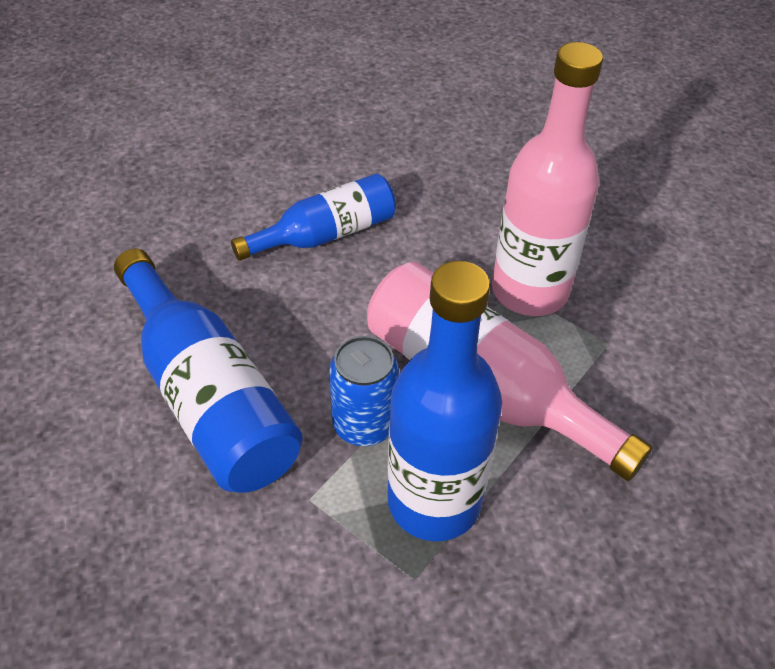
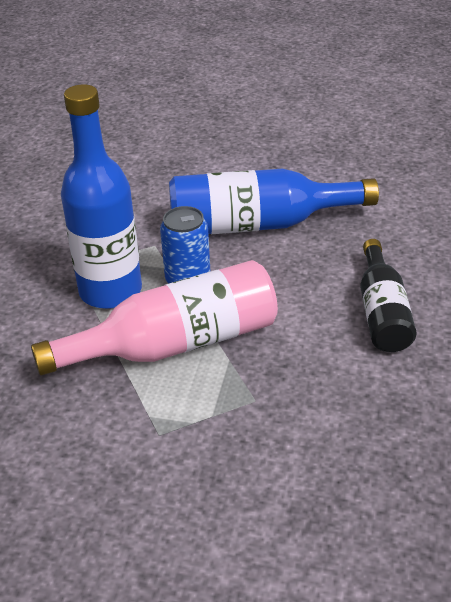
camera: 120 degrees right, 10 degrees down
(326, 234) = (382, 312): blue bottle -> black bottle
(529, 291) = (246, 410): pink bottle -> none

